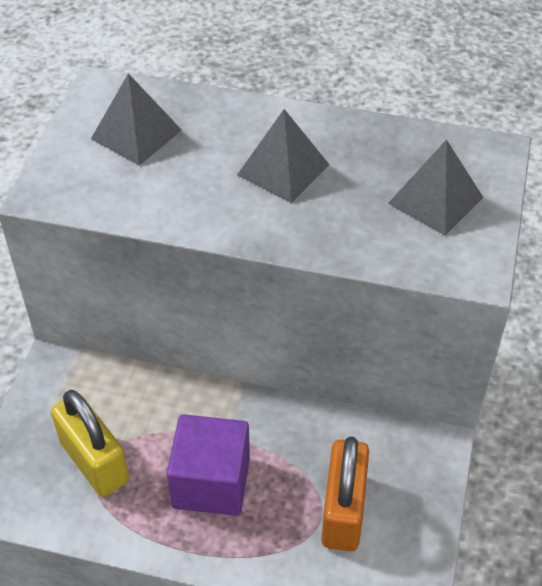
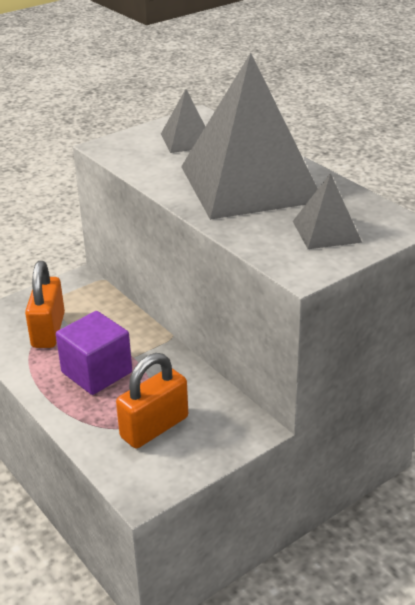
camera: 40 degrees right, 15 degrees down
(94, 461) = (48, 330): yellow padlock -> orange padlock
(283, 169) = (249, 183): grey pyramid -> grey pyramid, size x2.26

